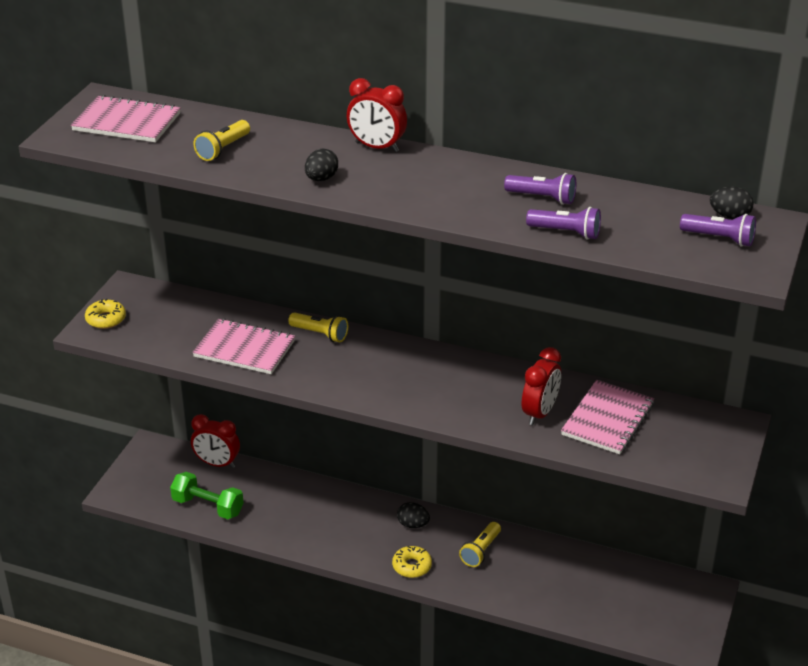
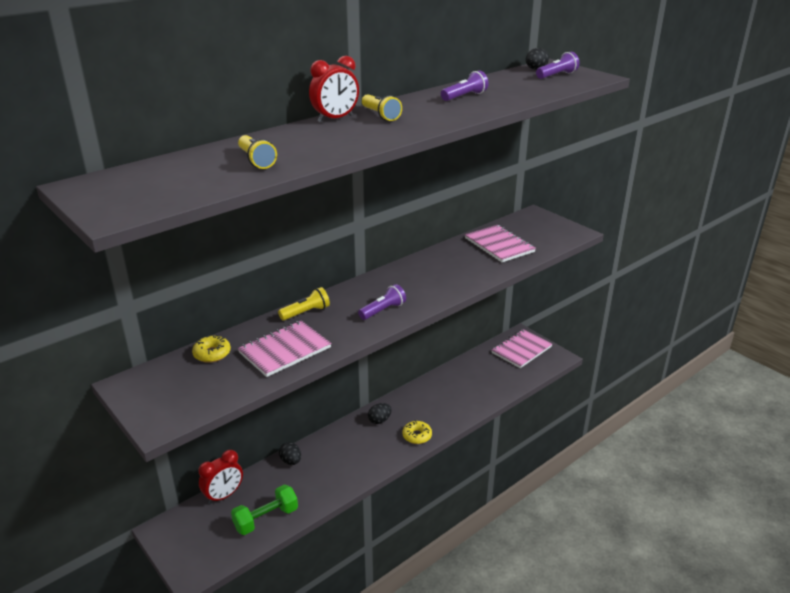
camera: 60 degrees left, 5 degrees down
(106, 319) = (155, 410): yellow donut -> yellow donut (212, 354)
(126, 122) = (143, 185): pink notebook -> pink notebook (521, 350)
(321, 179) = (354, 141): black egg -> black egg (291, 461)
(481, 551) = (427, 401): yellow flashlight -> yellow flashlight (380, 115)
(540, 413) = (474, 262): red clock -> none
(566, 232) = (512, 100): purple flashlight -> purple flashlight (383, 310)

